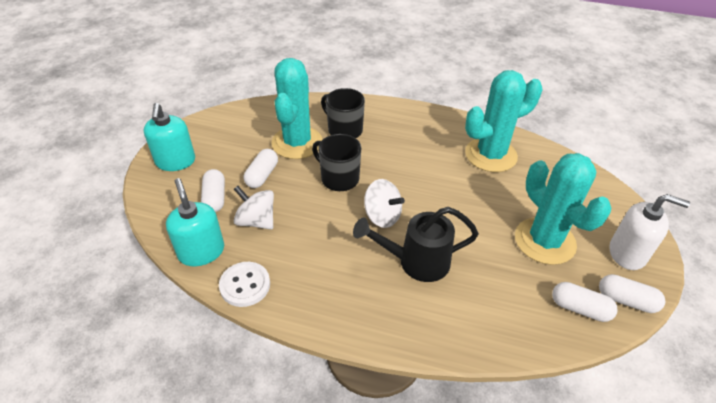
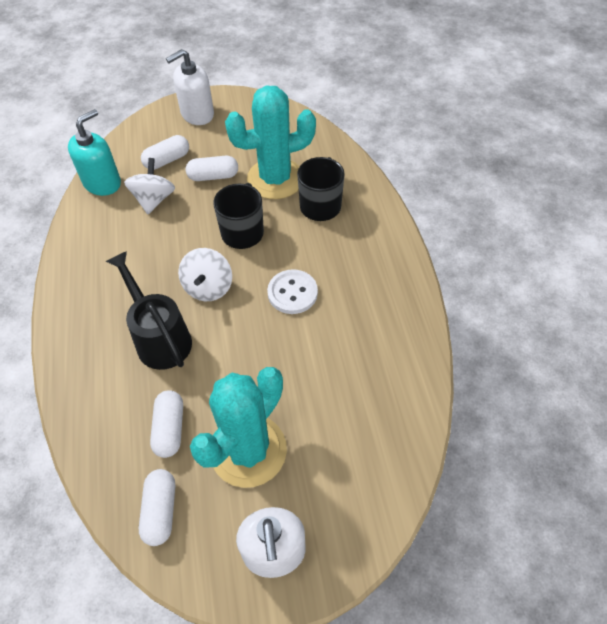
camera: 65 degrees right, 10 degrees up
(175, 161) = (197, 114): turquoise soap dispenser -> white soap dispenser
(245, 285) = (79, 226): white button -> white button (292, 293)
(490, 155) = (369, 353): turquoise cactus -> none
(626, 300) = (193, 562): white capsule -> white capsule (170, 429)

